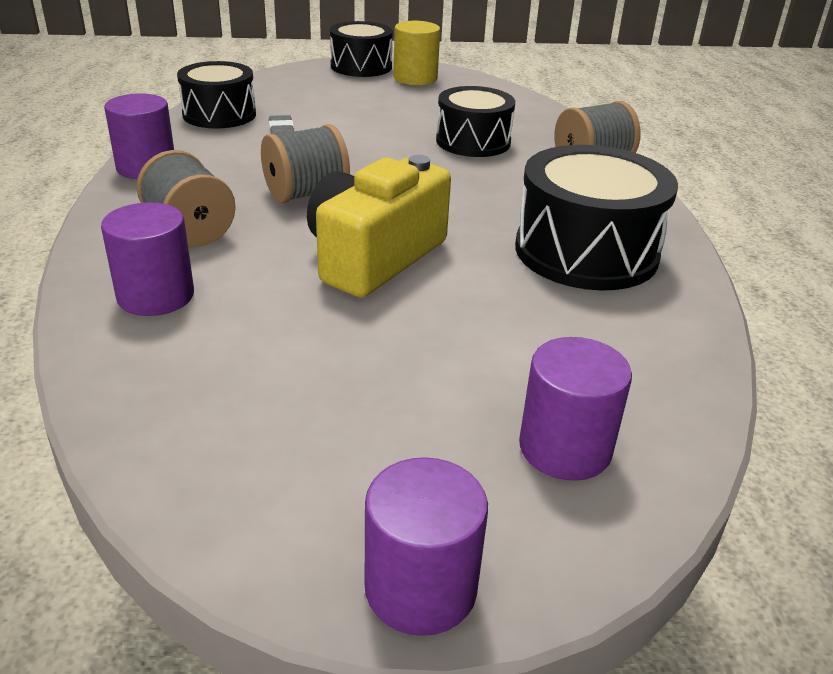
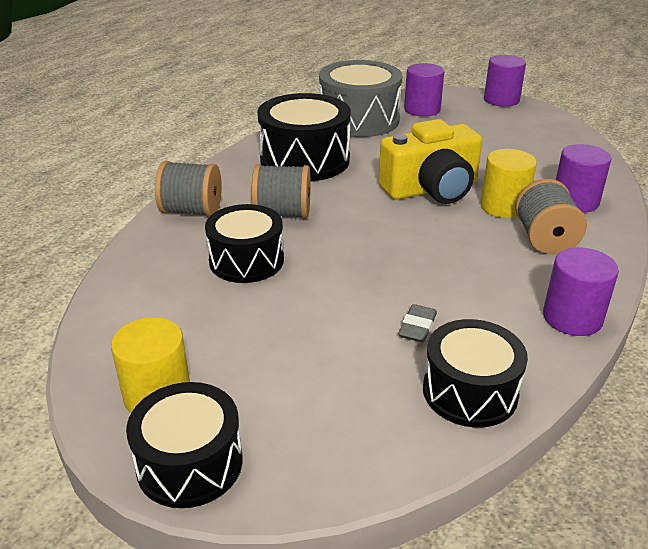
camera: 145 degrees left, 0 degrees up
(260, 258) = (503, 207): none -> yellow cylinder
(306, 194) = (441, 246): grey spool -> grey spool (282, 213)
(634, 364) = (359, 120): none -> grey drum

